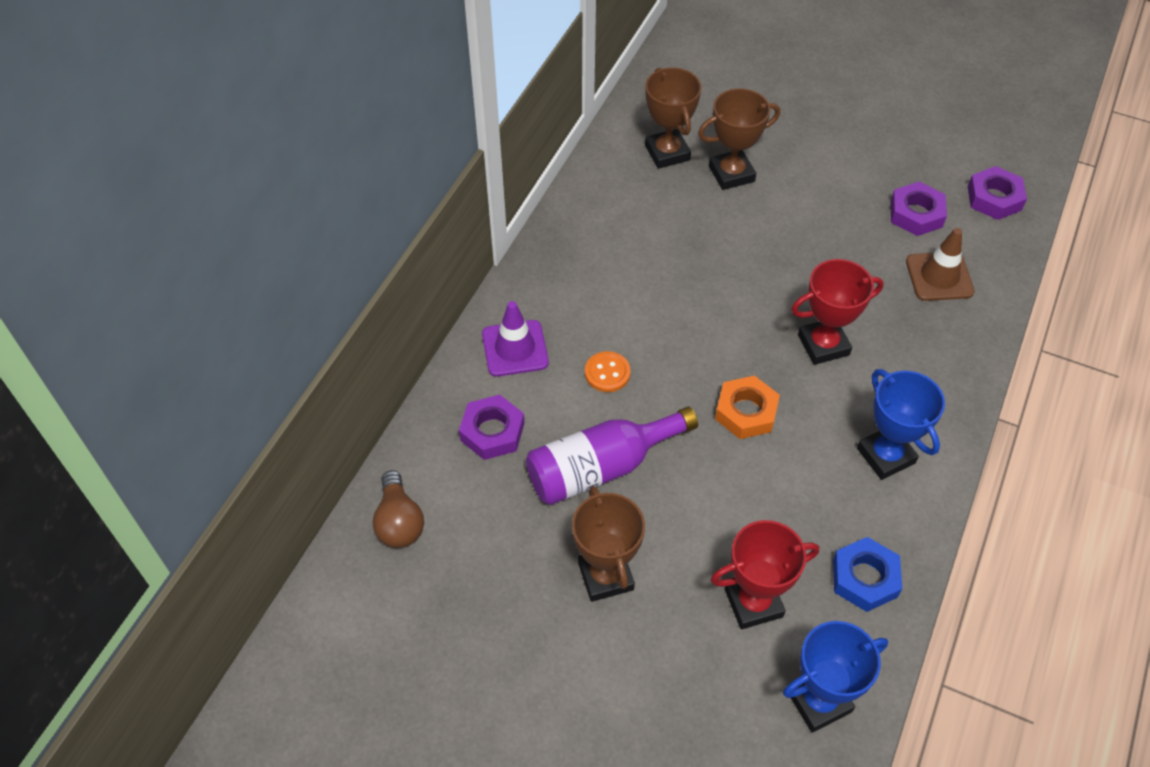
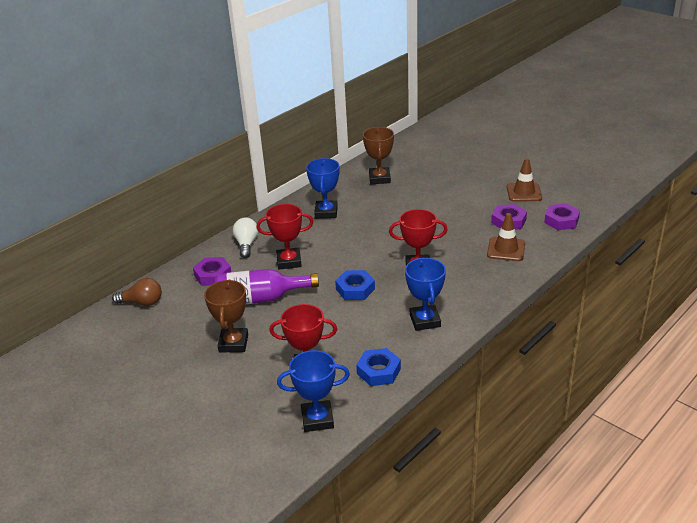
camera: 20 degrees right, 20 degrees down
(399, 521) = (142, 302): brown light bulb -> brown light bulb turned 90 degrees counterclockwise
(515, 348) = (246, 244): purple traffic cone -> white light bulb
(607, 373) = (289, 261): orange button -> red trophy
(615, 247) = (326, 212): none -> blue trophy
(731, 174) = (410, 191): brown trophy -> none
(746, 412) = (355, 289): orange nut -> blue nut
(911, 146) = (524, 192): none -> brown traffic cone

